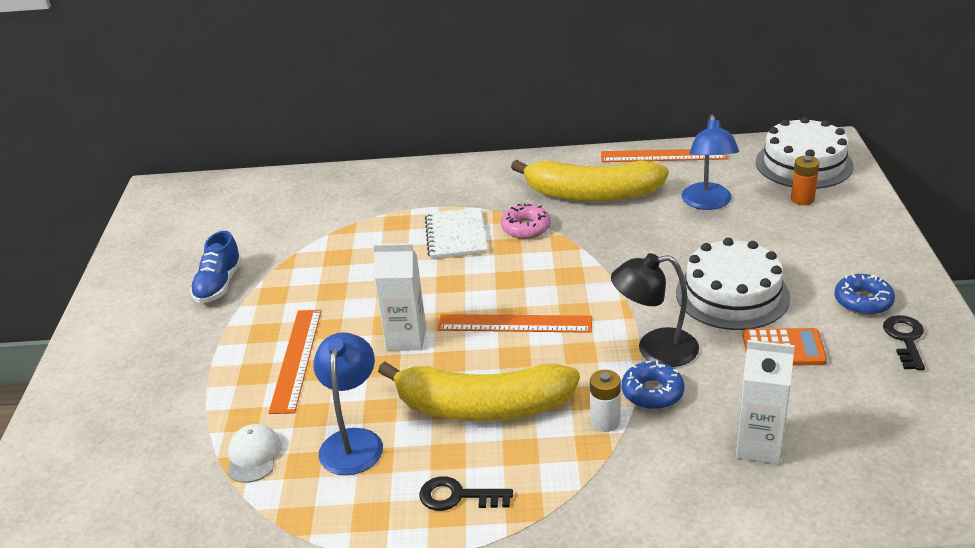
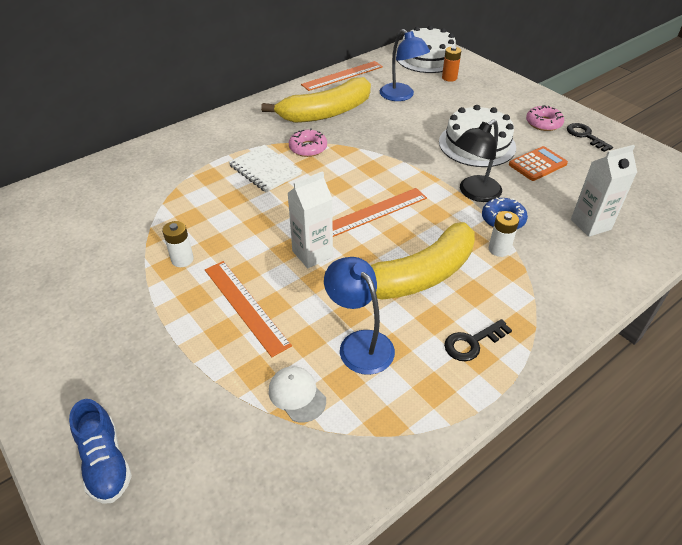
camera: 40 degrees left, 10 degrees up
(219, 285) = (109, 278): blue shoe -> blue shoe (105, 462)
(290, 294) = (182, 260): none -> white battery
(863, 301) = (543, 123): blue donut -> pink donut

